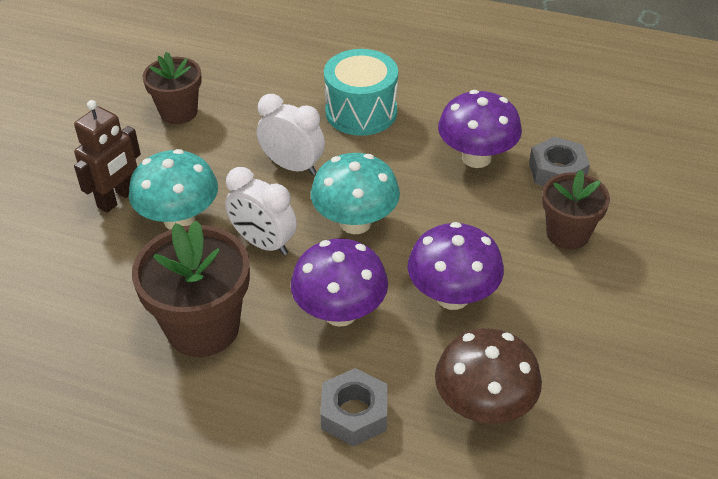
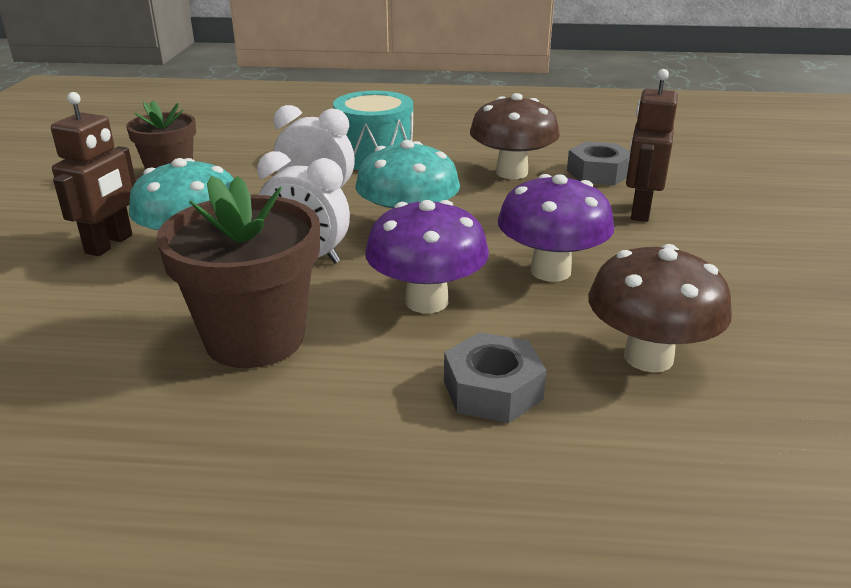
camera: 15 degrees left, 15 degrees down
(476, 158) = (511, 173): purple mushroom -> brown mushroom
(567, 234) = (640, 211): brown flower pot -> brown robot

